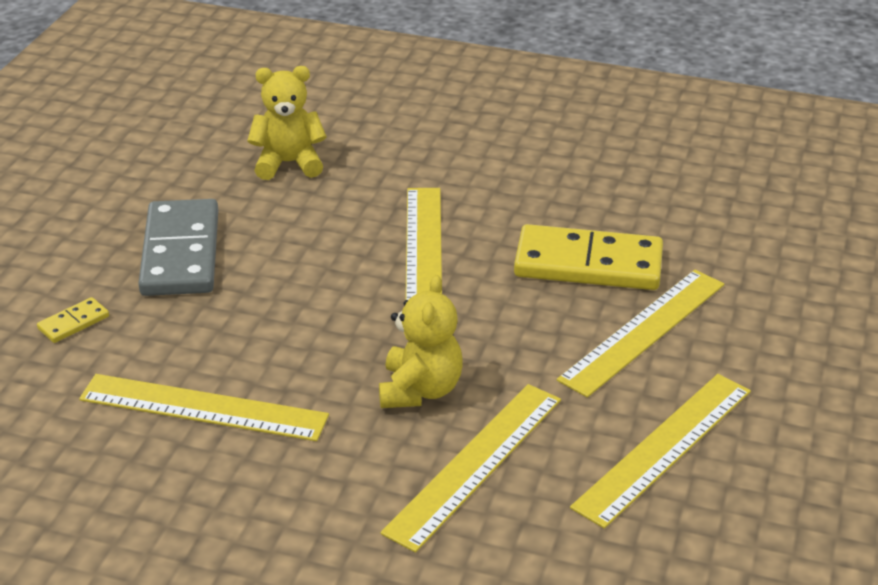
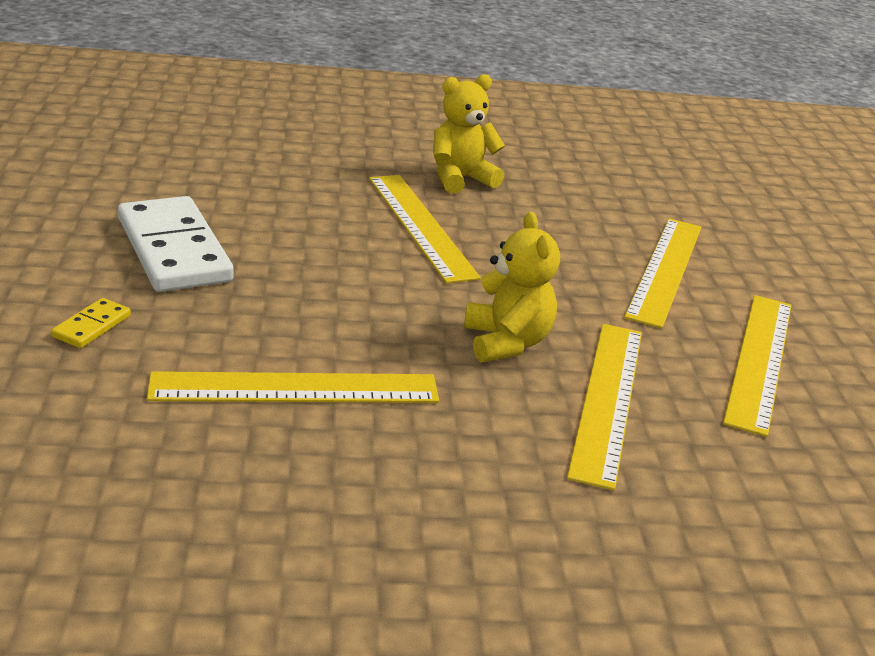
camera: 25 degrees left, 5 degrees down
(180, 253) = (173, 250): grey domino -> white domino
(289, 163) = (236, 166): yellow teddy bear -> yellow teddy bear (460, 179)
(588, 264) = (576, 223): yellow domino -> none

